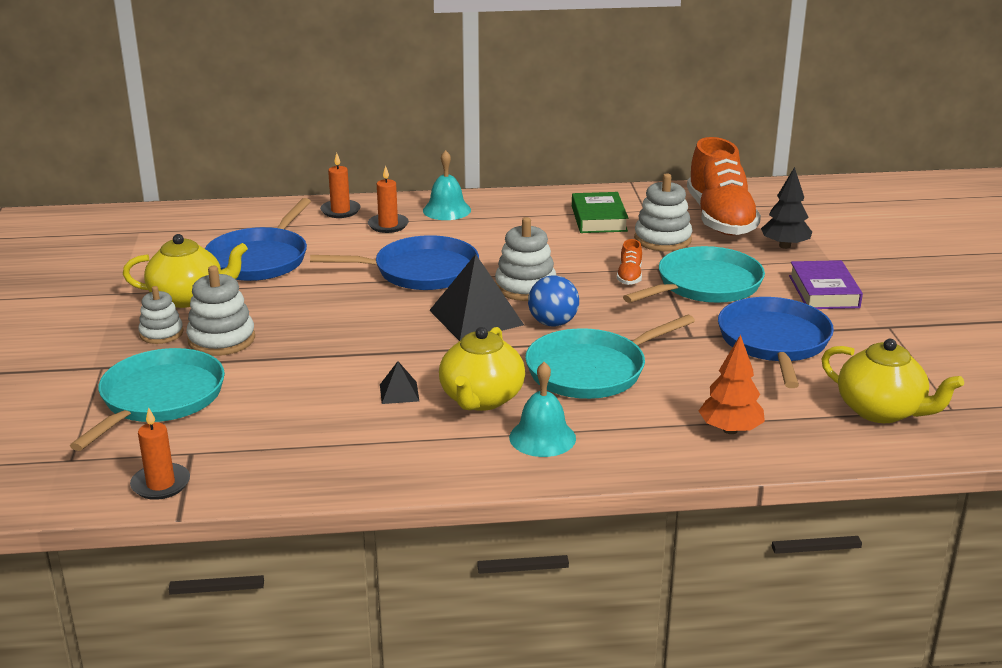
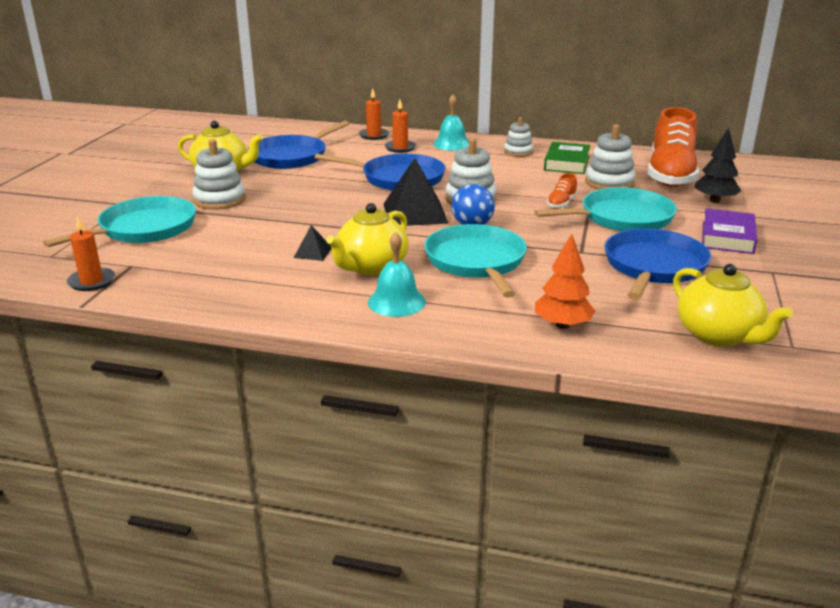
camera: 20 degrees right, 0 degrees up
(161, 333) = (184, 190): white stacking toy -> white stacking toy (518, 152)
(591, 370) = (476, 262): turquoise pan -> turquoise pan turned 90 degrees clockwise

